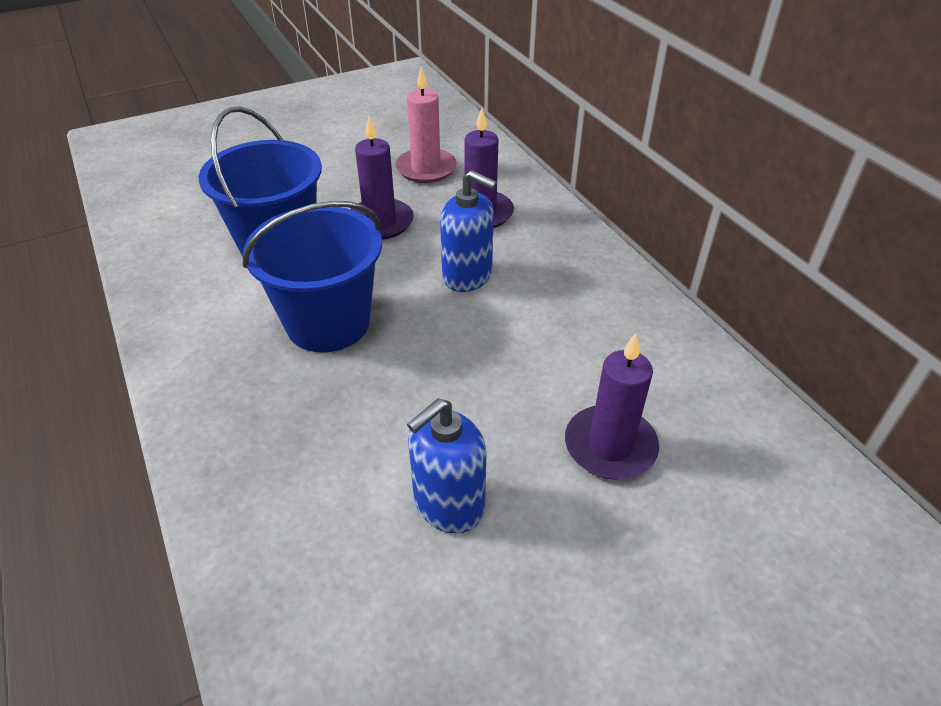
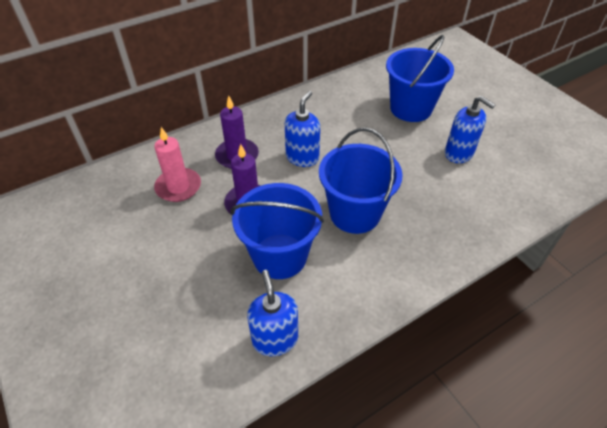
camera: 95 degrees left, 5 degrees up
(162, 239) = (275, 339): none -> blue soap dispenser
(610, 446) = (411, 108): purple candle -> blue bucket

